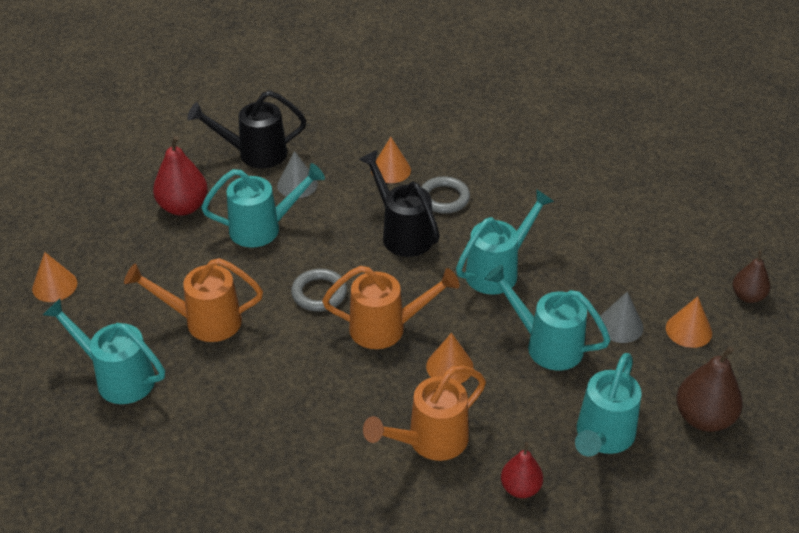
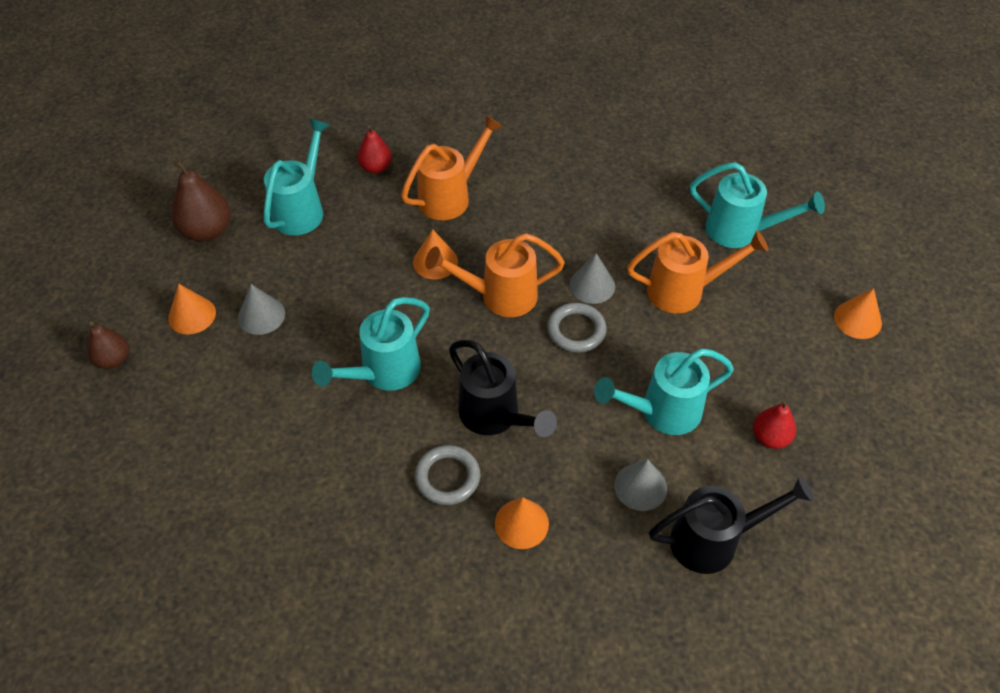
camera: 175 degrees right, 10 degrees up
(183, 207) = (770, 437): red pear -> red pear, size x0.63
(293, 332) = (592, 285): none -> grey cone
(547, 345) = (339, 289): turquoise watering can -> none

